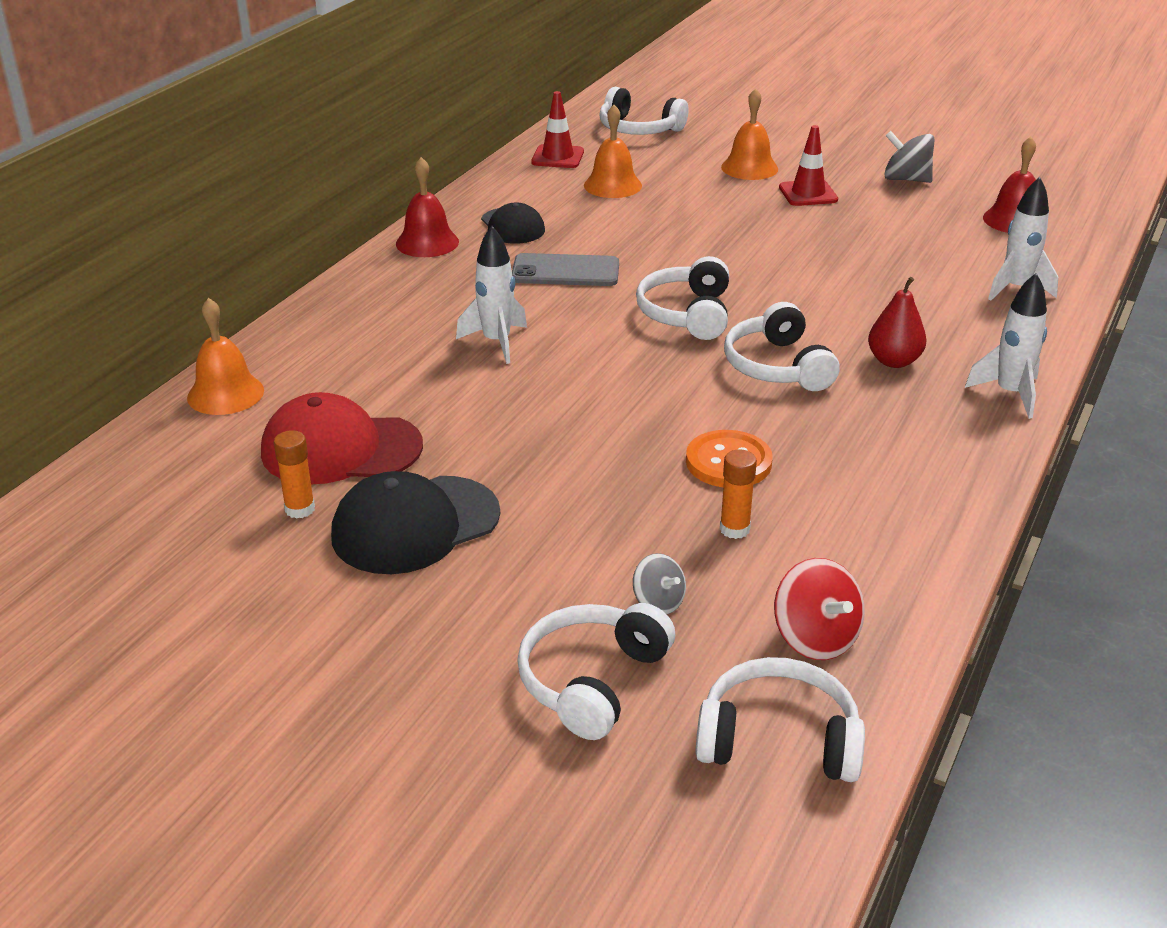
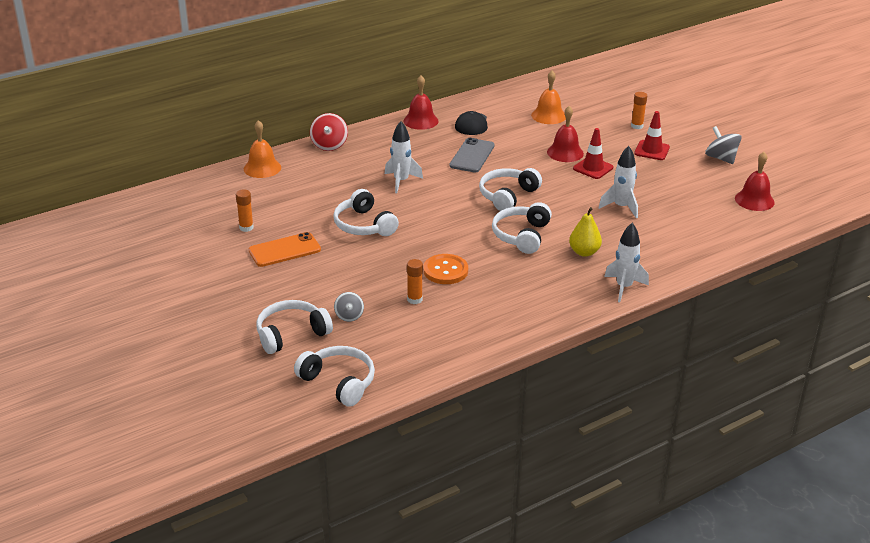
camera: 30 degrees right, 0 degrees up
(341, 449) = (286, 208): red cap -> none
(415, 525) = (284, 250): black cap -> orange phone
(557, 157) = (537, 91): red traffic cone -> red traffic cone (593, 168)
(565, 271) = (472, 156): grey phone -> grey phone turned 75 degrees clockwise
(639, 129) = (601, 86): white headphones -> white headphones (364, 225)
(696, 229) = (565, 152): none -> red bell
(749, 168) = (637, 126): orange bell -> orange glue stick
(815, 638) = (397, 353): red spinning top -> red spinning top (329, 145)
(894, 361) = (584, 252): red pear -> yellow pear
(1016, 289) = (702, 237): white rocket -> white rocket (621, 207)

